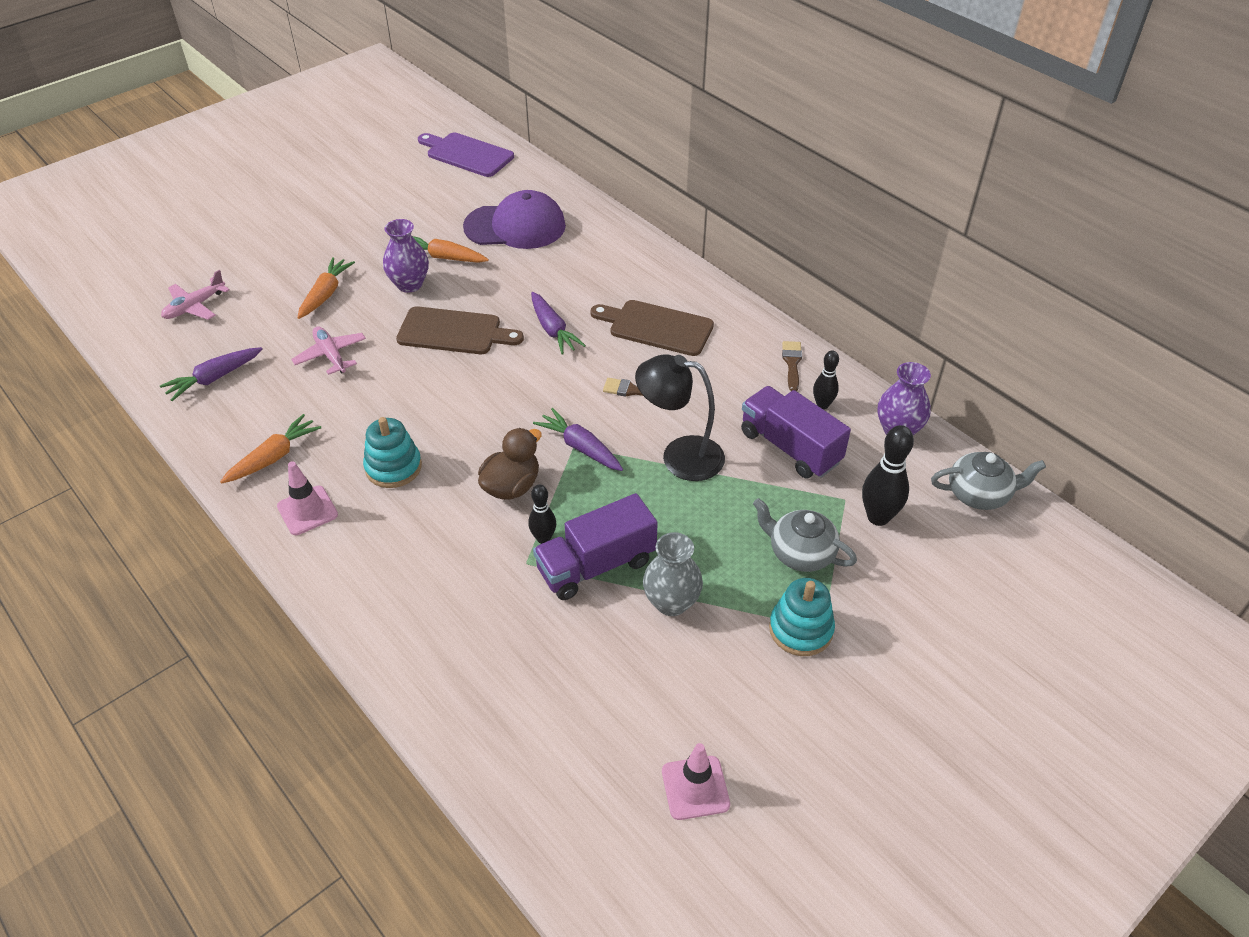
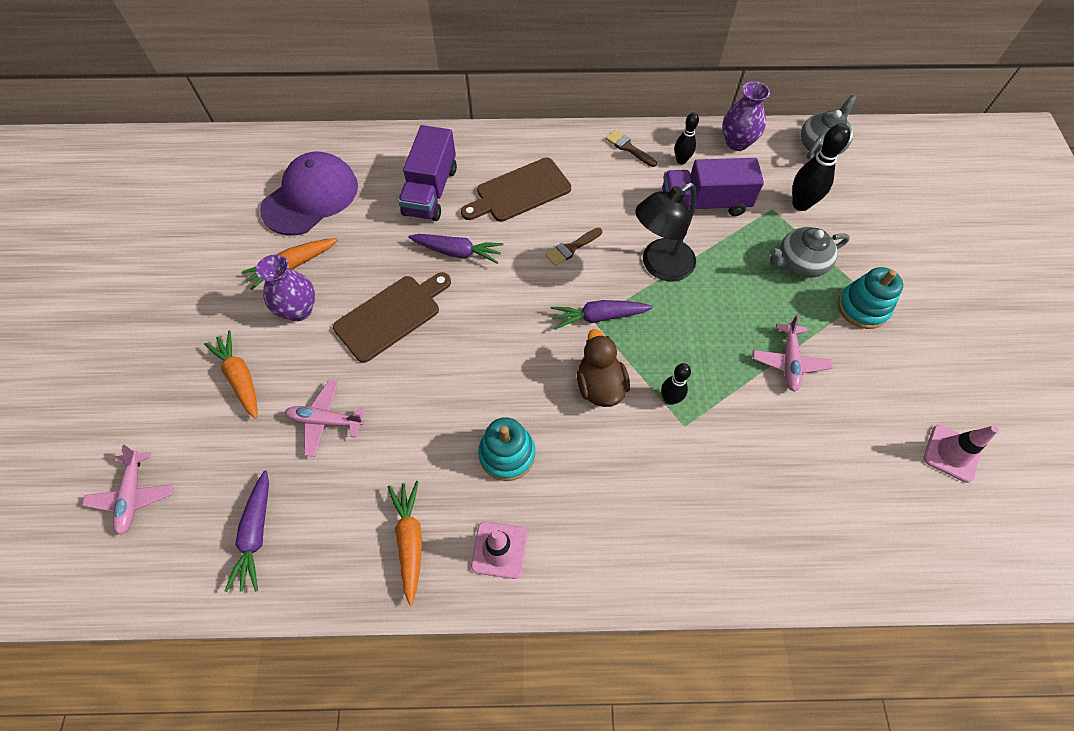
camera: 50 degrees left, 15 degrees up
(467, 154) = (179, 168): purple cutting board -> none
(596, 565) = (721, 383): purple truck -> purple truck (431, 191)
(671, 602) = (789, 361): grey vase -> pink plane

